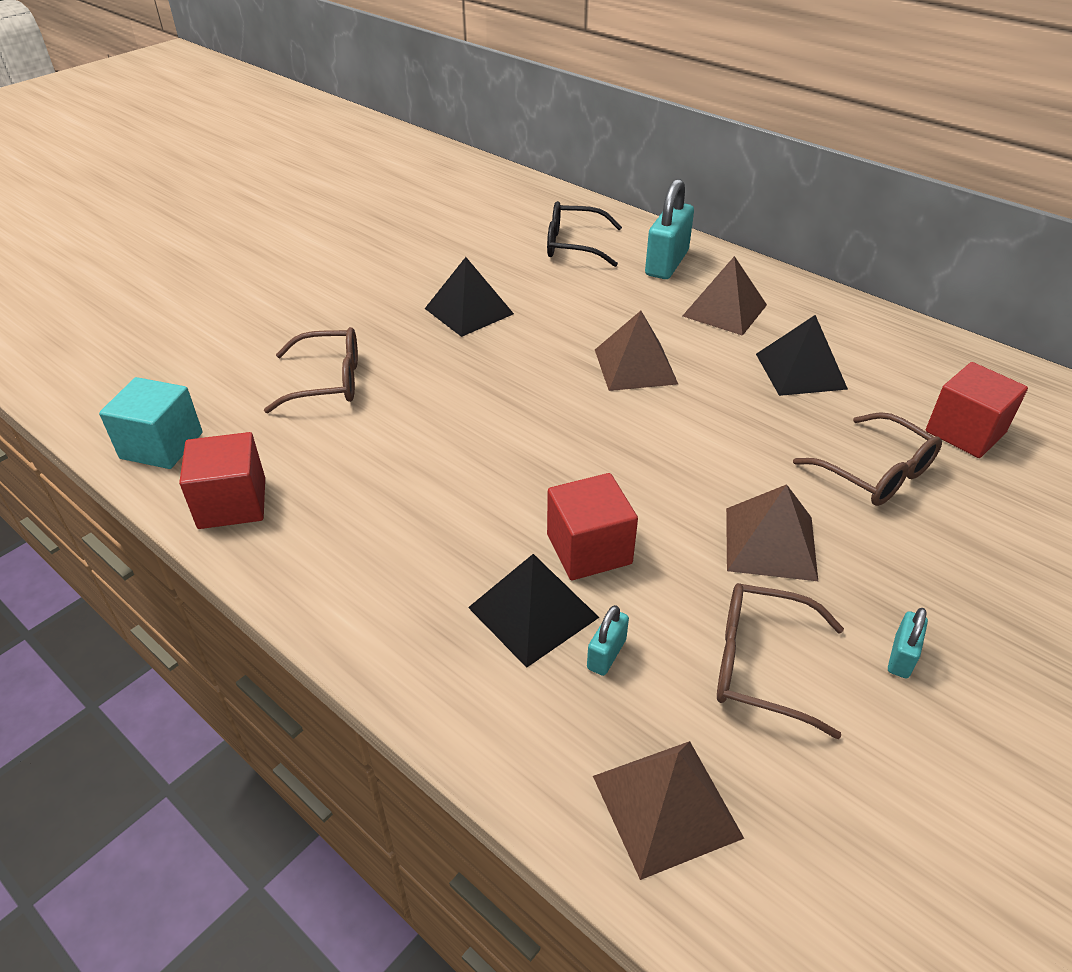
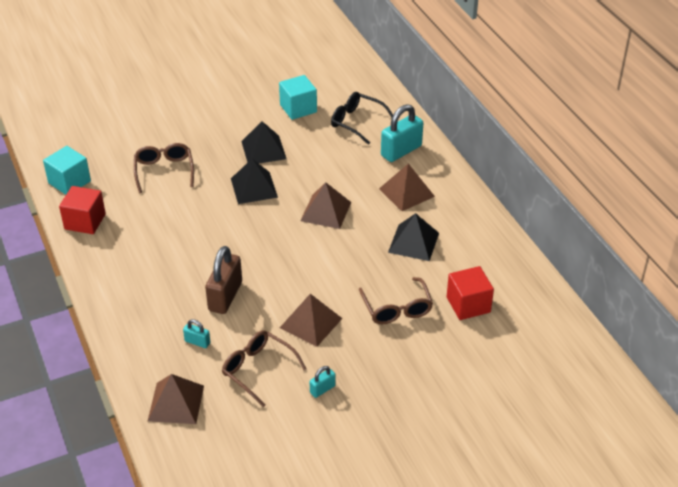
camera: 25 degrees right, 0 degrees up
(328, 381) = (164, 171): brown glasses -> brown glasses turned 120 degrees counterclockwise
(477, 249) = (298, 108): none -> turquoise cube
(533, 612) = (180, 314): black pyramid -> black pyramid (254, 187)
(589, 549) = (225, 296): red cube -> brown padlock
(606, 654) = (197, 342): turquoise padlock -> turquoise padlock turned 60 degrees clockwise

